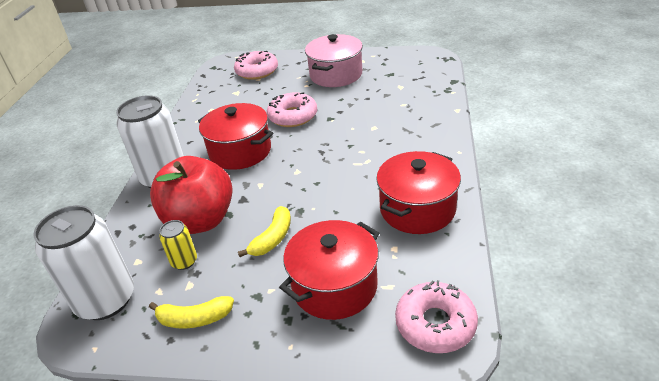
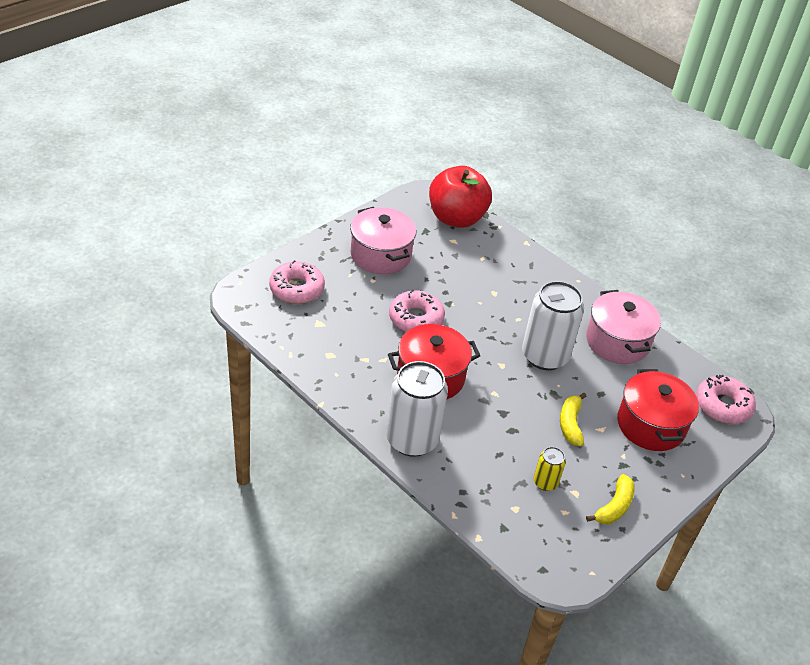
camera: 60 degrees left, 5 degrees up
(106, 300) = (544, 545): white can -> white can (544, 356)
(200, 221) = (503, 449): red apple -> red apple (456, 218)
(273, 238) = (570, 424): yellow banana -> yellow banana turned 150 degrees counterclockwise
(417, 209) = (617, 342): red pot -> pink pot

